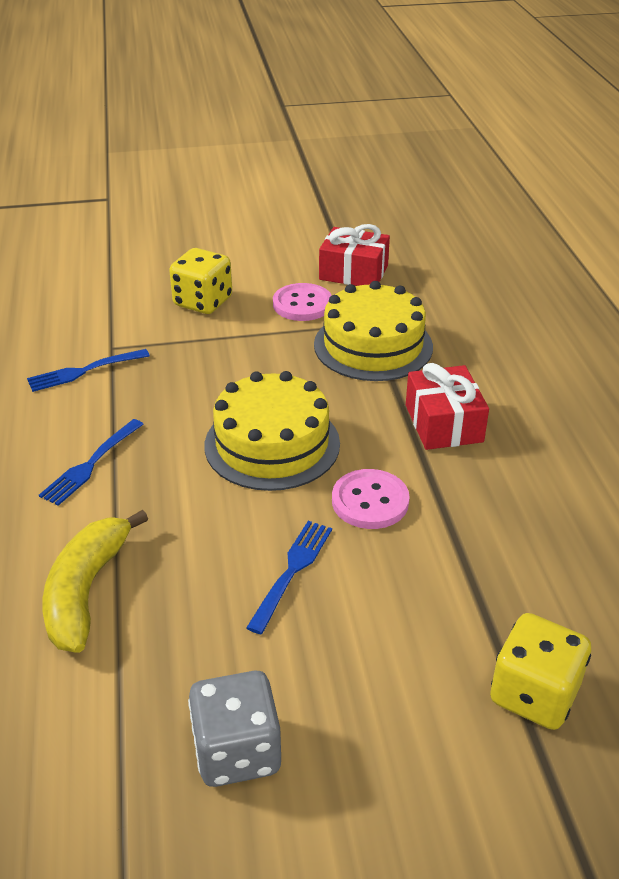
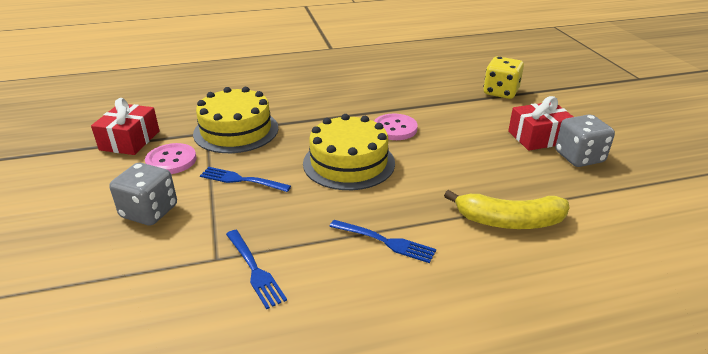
camera: 95 degrees left, 5 degrees down
(203, 302) = (149, 212): yellow dice -> grey dice
(292, 571) = (458, 149): blue fork -> blue fork (241, 180)
(443, 423) = (322, 108): red gift -> red gift (538, 137)

